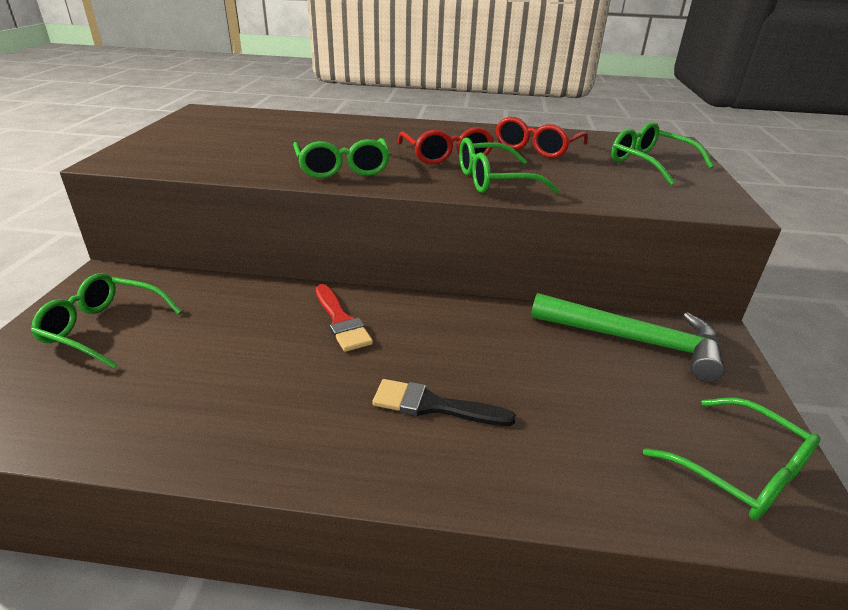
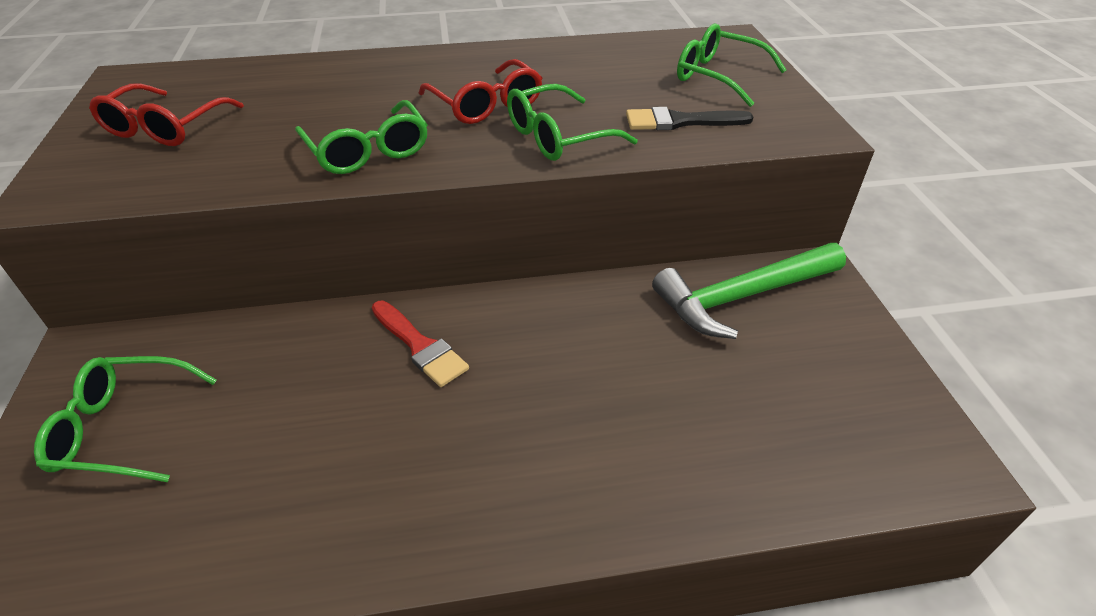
camera: 15 degrees left, 10 degrees up
(433, 405) = (565, 431): black brush -> black brush (680, 121)
(537, 148) = (587, 73): red glasses -> red glasses (165, 127)
(634, 341) = (742, 296): green hammer -> green hammer turned 150 degrees clockwise
(740, 471) = (878, 425): green glasses -> none

